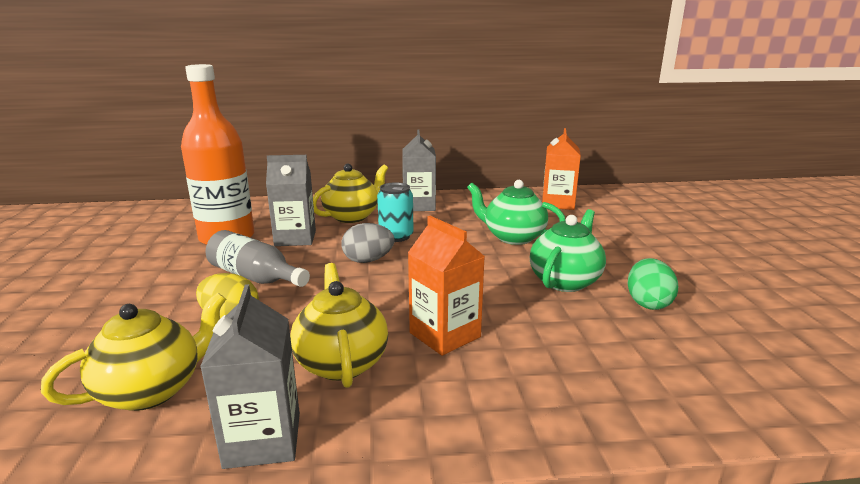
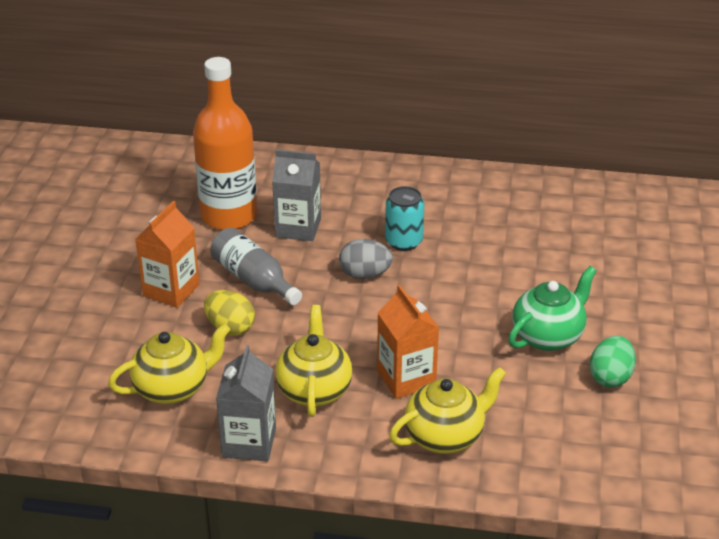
camera: 15 degrees right, 15 degrees up
(352, 216) = (365, 199): yellow teapot -> yellow teapot (445, 436)
(419, 205) = (447, 190): grey carton -> none
(512, 237) = (529, 263): green teapot -> none
(558, 203) = (616, 211): orange carton -> orange carton (171, 290)

